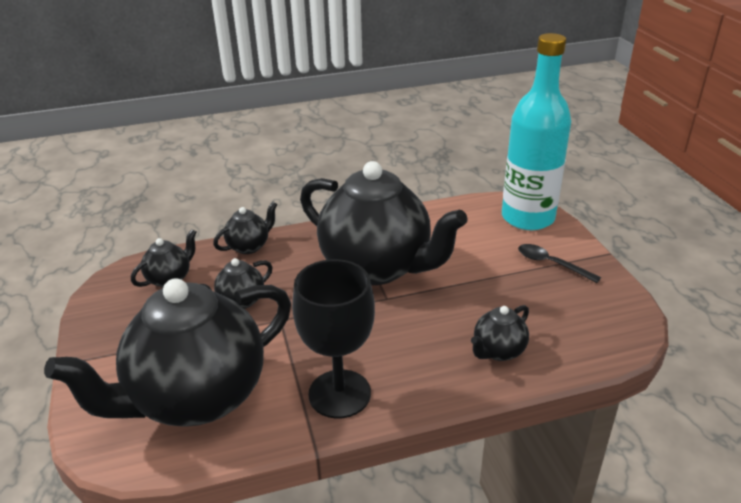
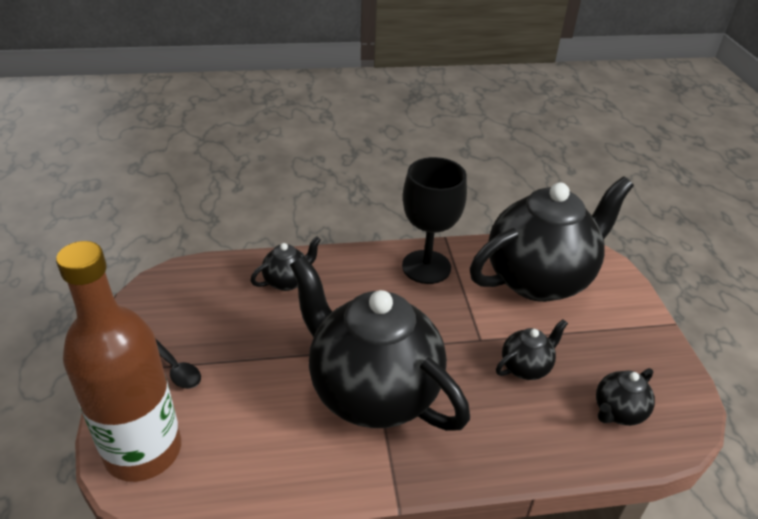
camera: 175 degrees left, 5 degrees up
(249, 246) = (534, 455): black teapot -> none
(527, 218) = (143, 451): turquoise bottle -> brown bottle

